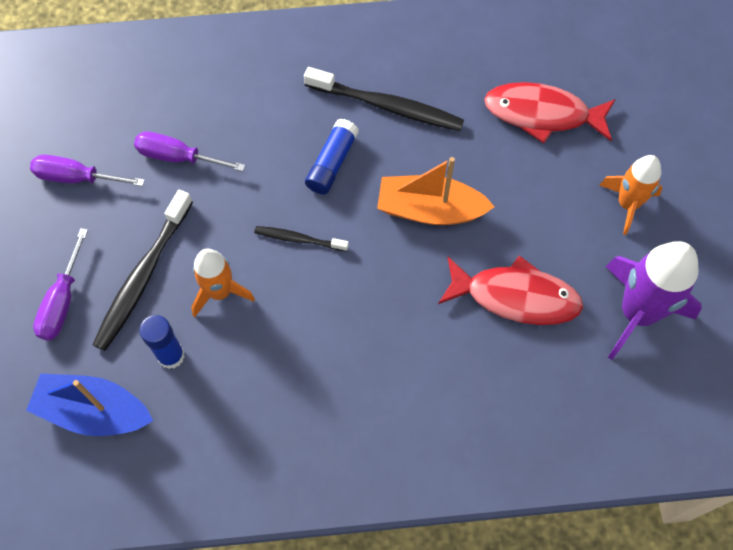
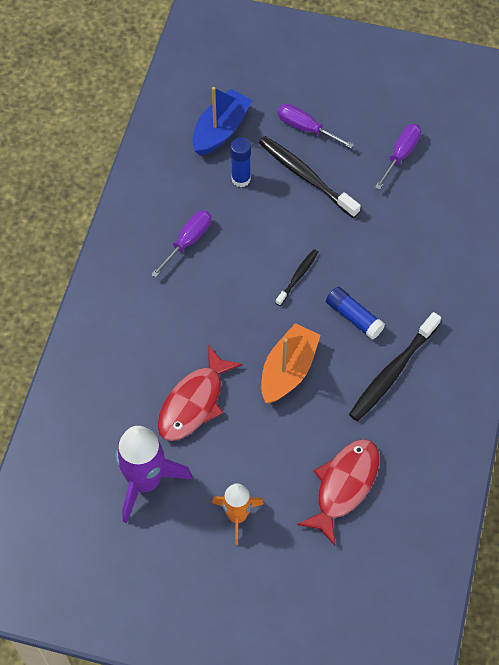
camera: 110 degrees right, 5 degrees down
(178, 157) = (396, 219): purple screwdriver -> purple screwdriver (188, 241)
(220, 292) = (275, 218): orange rocket -> none

